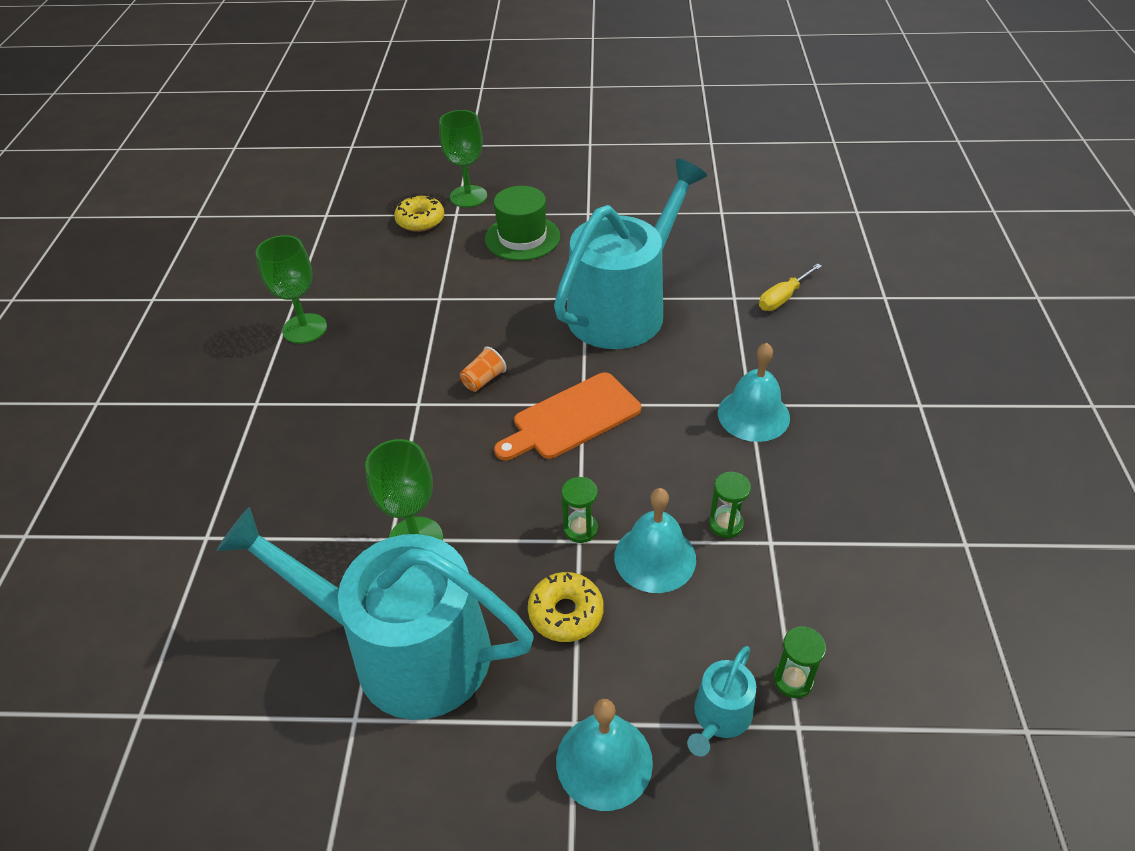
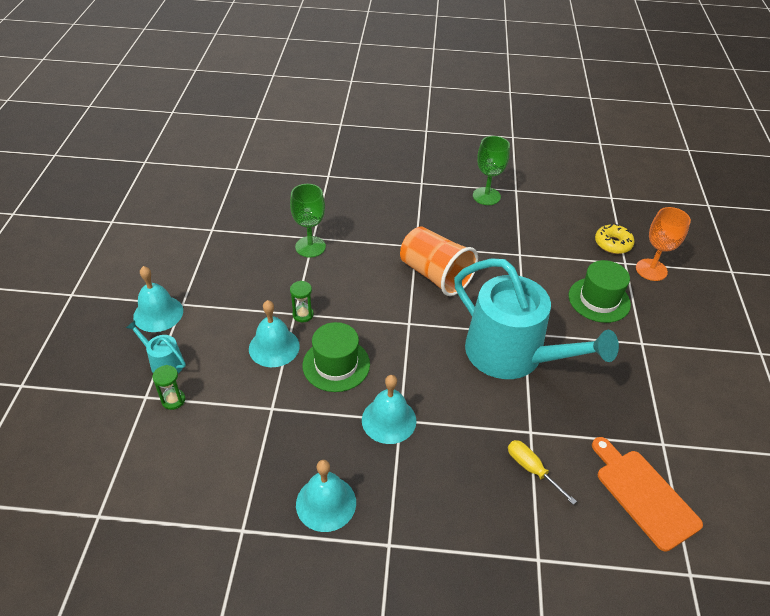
camera: 90 degrees right, 0 degrees up
(405, 650) = (243, 244): turquoise watering can -> none
(468, 196) = (651, 270): green goblet -> orange goblet
(483, 380) = (435, 275): orange cup -> orange cup, size x2.46
(566, 613) = (247, 304): yellow donut -> none
(571, 418) = (396, 316): orange cutting board -> orange cutting board (643, 494)
(674, 477) = (336, 365): none -> green hat
(726, 524) = (291, 386): green hourglass -> none
(893, 464) = (326, 503): none -> turquoise bell

